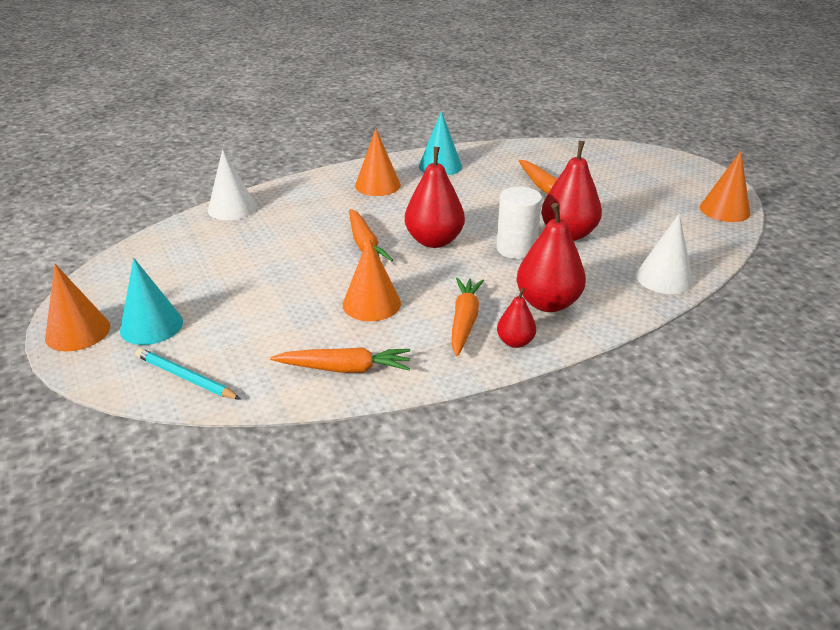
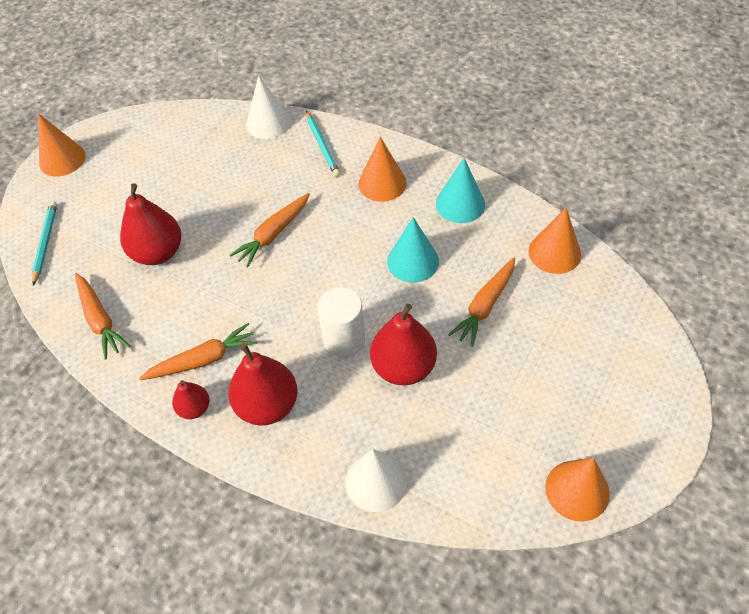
camera: 60 degrees right, 20 degrees up
(151, 326) = (89, 188): turquoise cone -> turquoise cone (413, 261)
(299, 195) = (322, 146): none -> turquoise pencil
(371, 303) = (190, 288): orange cone -> orange cone (554, 252)
(434, 241) = (314, 275): red pear -> red pear (158, 253)

